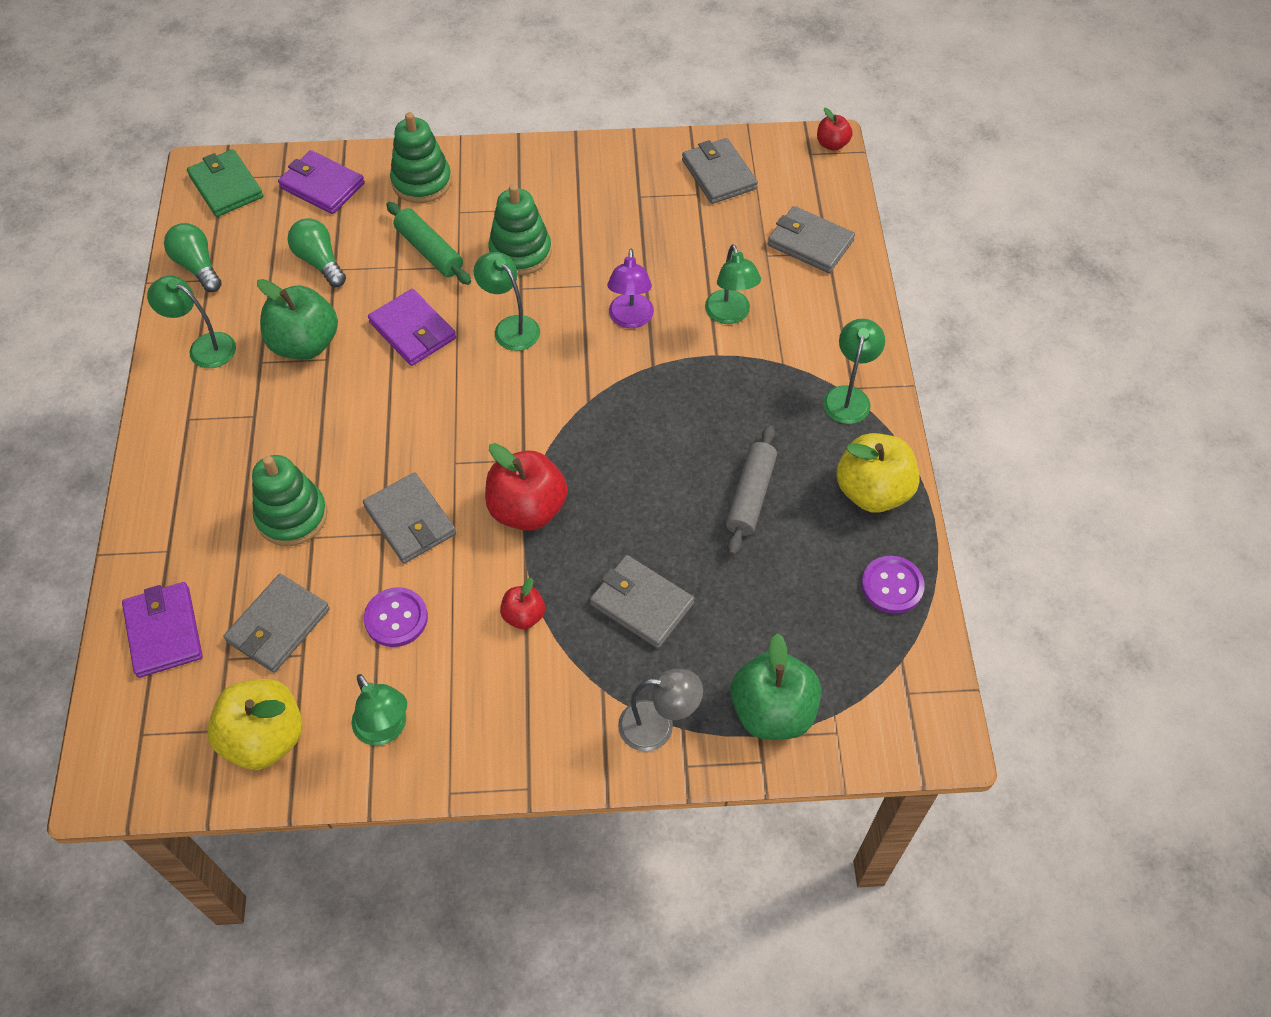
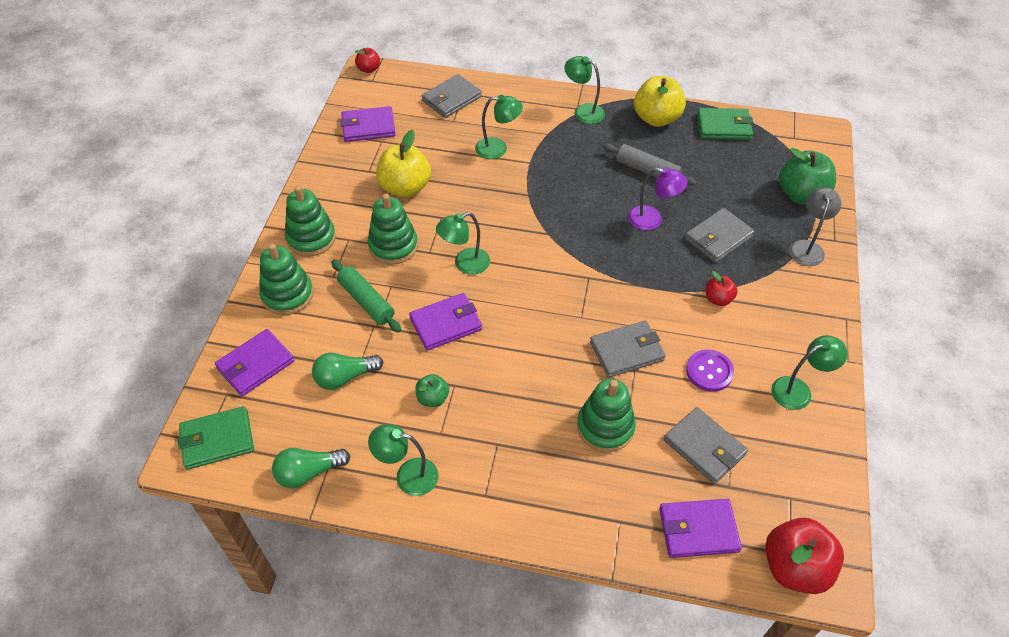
camera: 75 degrees left, 5 degrees down
(204, 347) = (408, 475): green lamp -> green lamp turned 60 degrees clockwise
(265, 738) = (799, 466): yellow apple -> yellow apple (405, 187)
(305, 344) = (433, 398): green apple -> green apple, size x0.52
(429, 251) = (366, 301): green rolling pin -> green rolling pin turned 75 degrees clockwise
(511, 176) = (311, 238): none -> green stacking toy
(527, 509) = (632, 282): red apple -> red apple (795, 567)
(630, 319) = (483, 198): purple lamp -> purple lamp (652, 220)
(719, 174) = (368, 127): grey wallet -> purple wallet
(892, 586) = (724, 126): purple button -> green wallet

